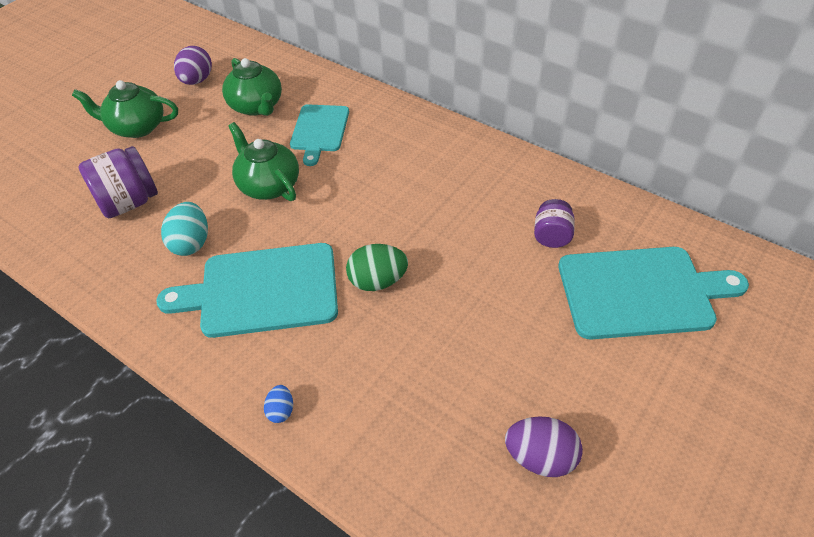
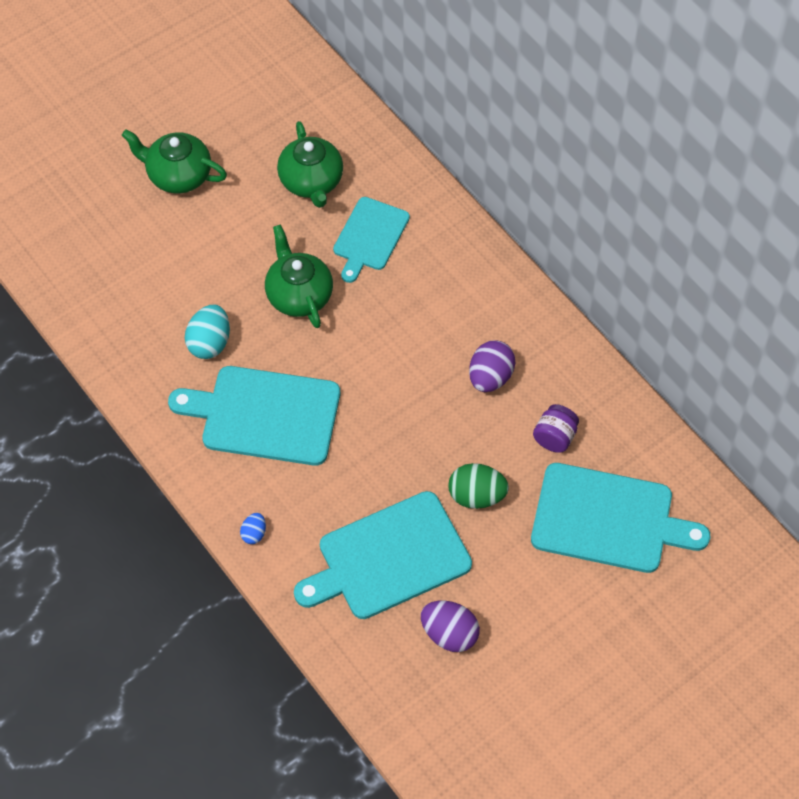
camera: 15 degrees right, 10 degrees up
(129, 202) = (157, 276): purple jar -> none
(197, 80) = (254, 122): purple egg -> purple egg (490, 377)
(378, 281) = (372, 437): green egg -> green egg (476, 496)
(438, 393) = (388, 558): none -> turquoise cutting board

